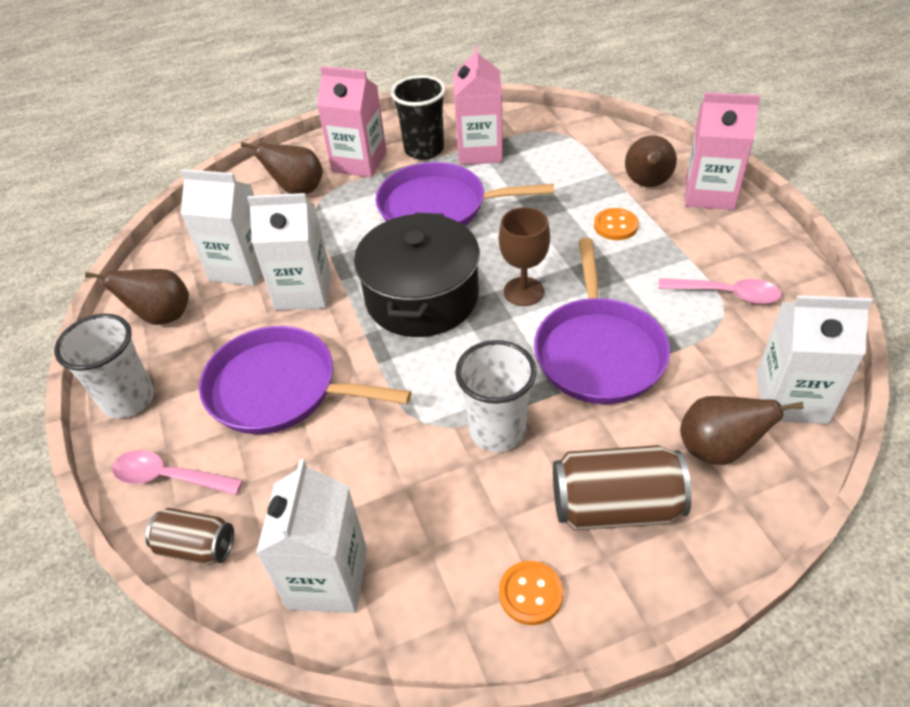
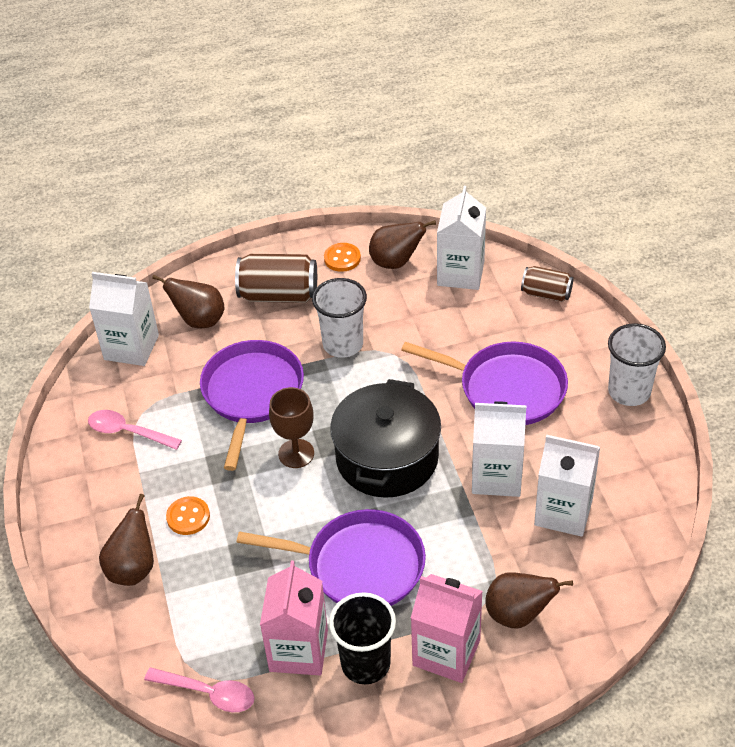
camera: 175 degrees left, 0 degrees up
(162, 316) = (626, 464): brown pear -> brown pear (396, 262)
(169, 477) = (577, 334): pink spoon -> pink spoon (208, 693)
(709, 194) = (78, 546): pink carton -> none

